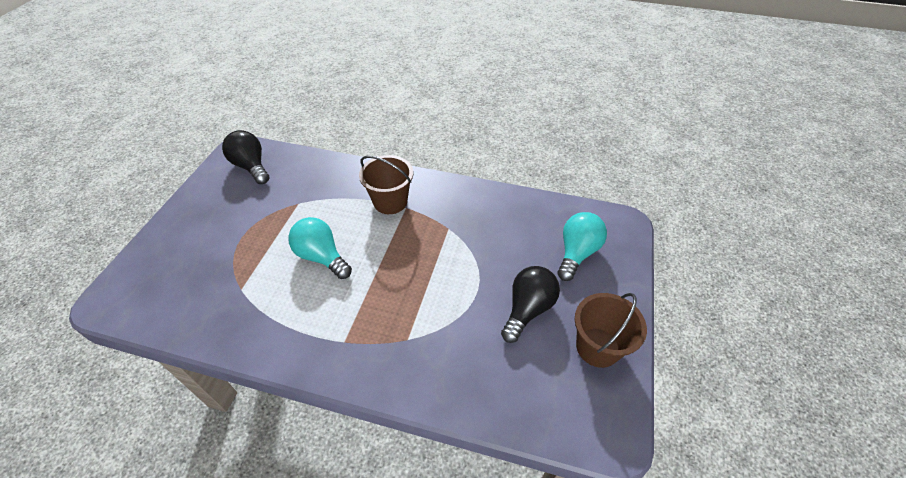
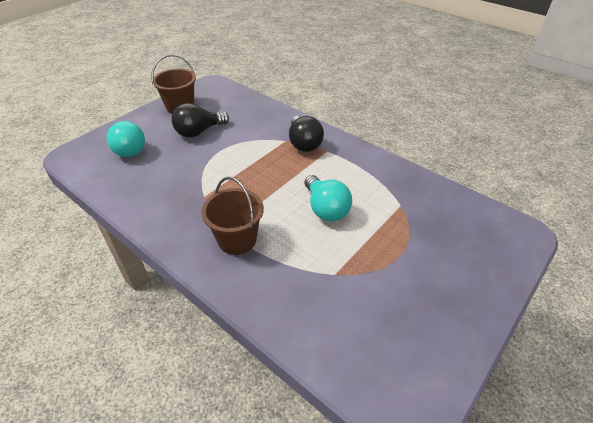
camera: 155 degrees left, 5 degrees down
(251, 166) = (388, 362): black light bulb -> black light bulb (304, 143)
(577, 253) = (130, 148): turquoise light bulb -> turquoise light bulb turned 75 degrees counterclockwise

